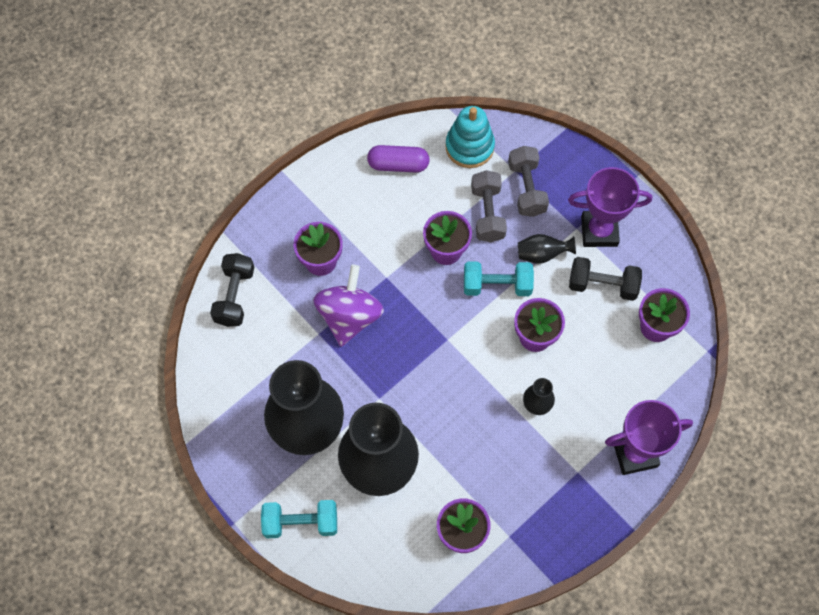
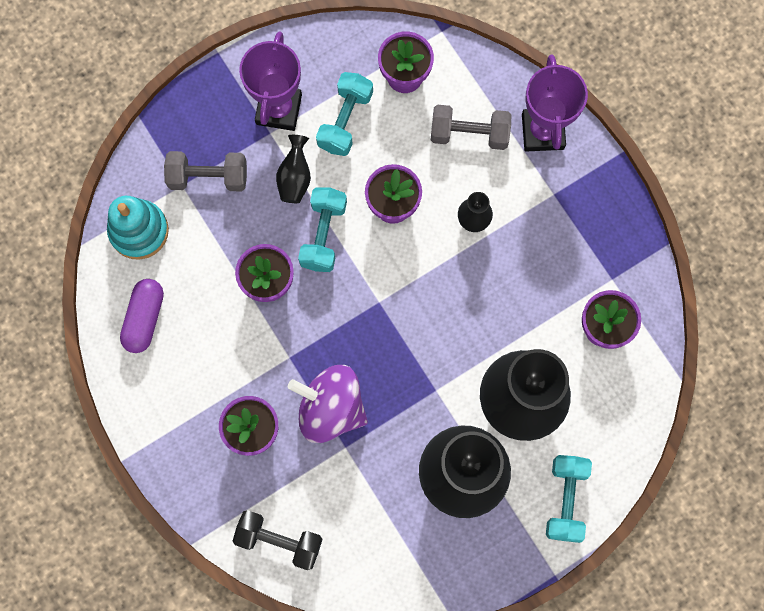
camera: 80 degrees left, 10 degrees up
(487, 213) = (231, 227): grey dumbbell -> grey dumbbell (469, 133)
(602, 285) = (345, 120): black dumbbell -> turquoise dumbbell

